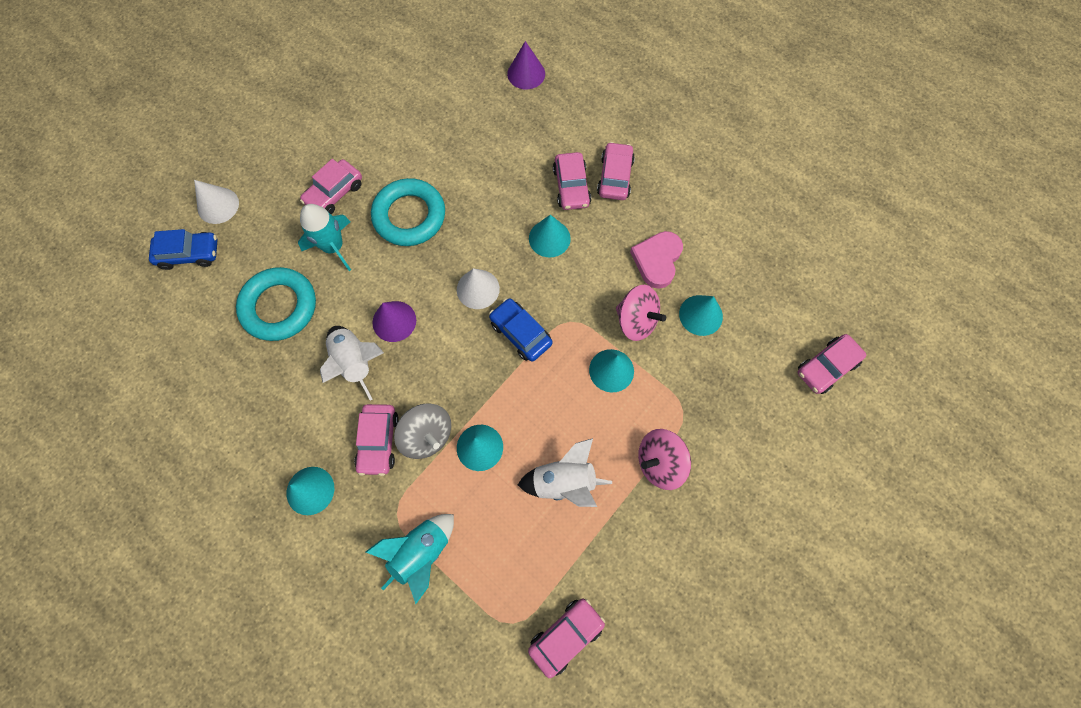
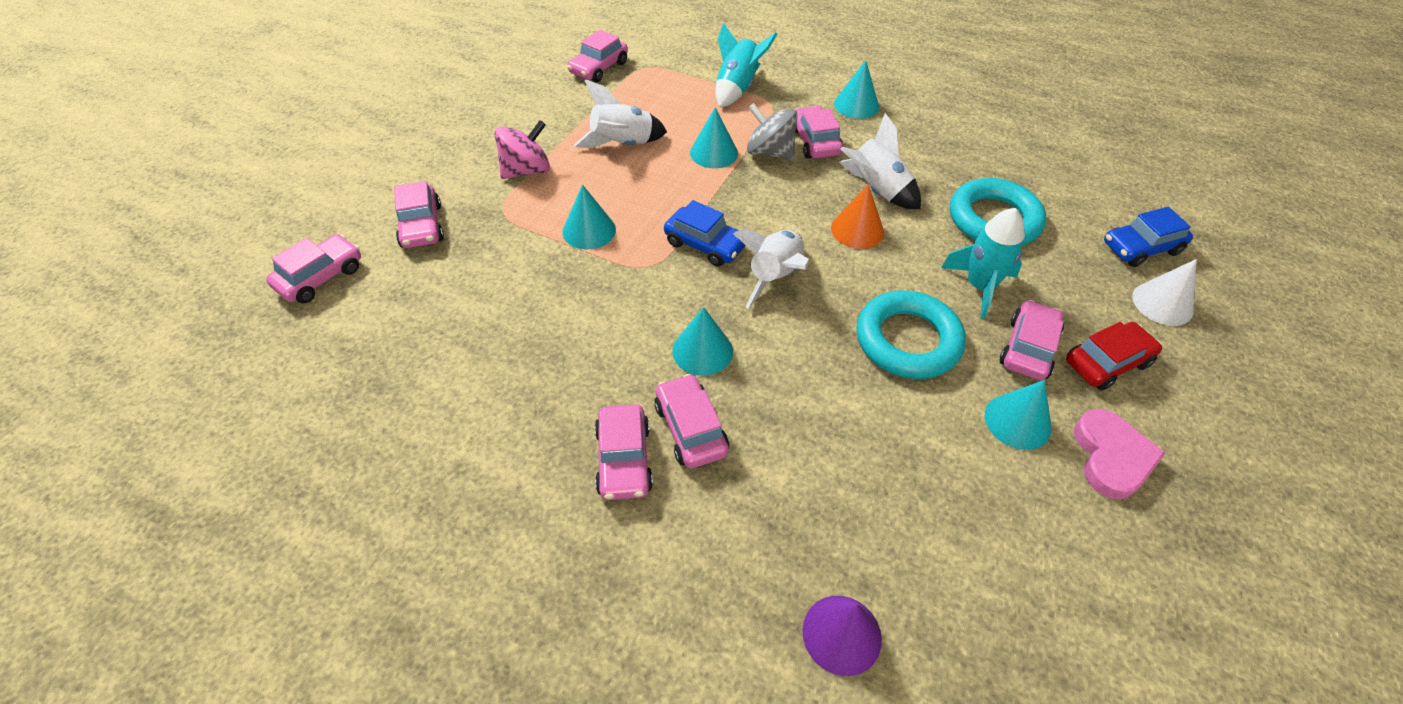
camera: 165 degrees right, 20 degrees down
(292, 173) = (1107, 362): none -> red car
(394, 321) = (857, 230): purple cone -> orange cone
(478, 289) = (775, 277): white cone -> white rocket
(636, 321) = (565, 280): pink spinning top -> none
(657, 260) = (543, 353): pink heart -> pink heart (1111, 457)
(700, 315) = (480, 301): turquoise cone -> turquoise cone (1017, 421)
(752, 408) = (421, 226): none -> pink car

